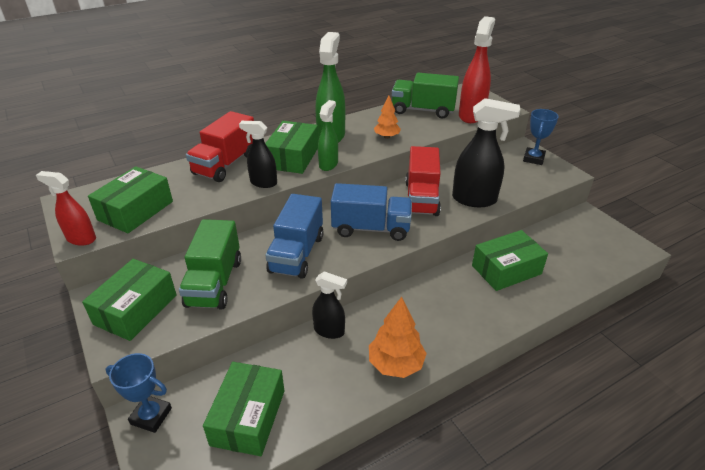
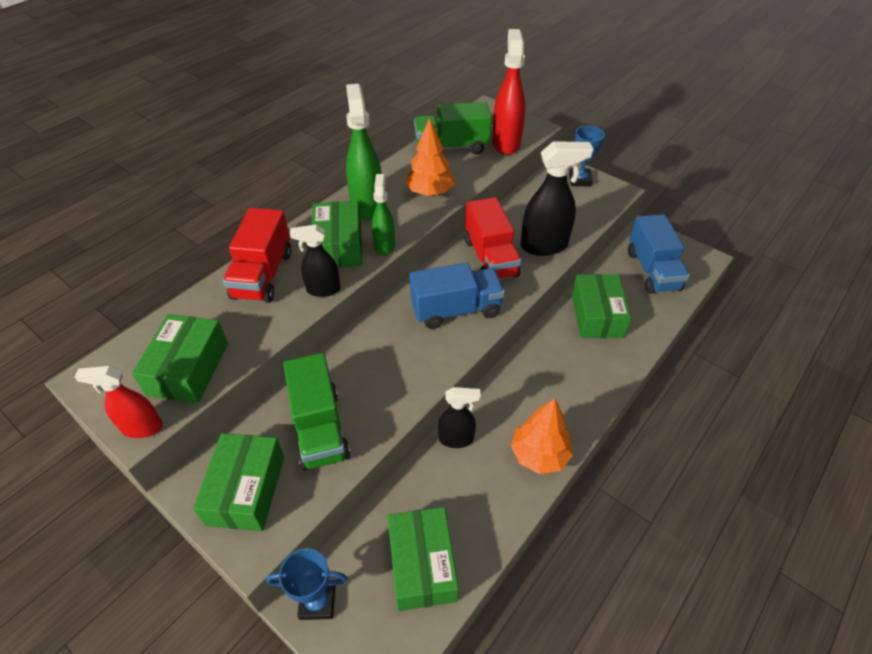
camera: 20 degrees left, 10 degrees up
(297, 254) = (392, 364): blue truck -> blue truck (652, 270)
(386, 137) = (430, 193): orange tree -> orange tree, size x1.56
(506, 270) = (597, 315): green box -> green box turned 45 degrees counterclockwise

